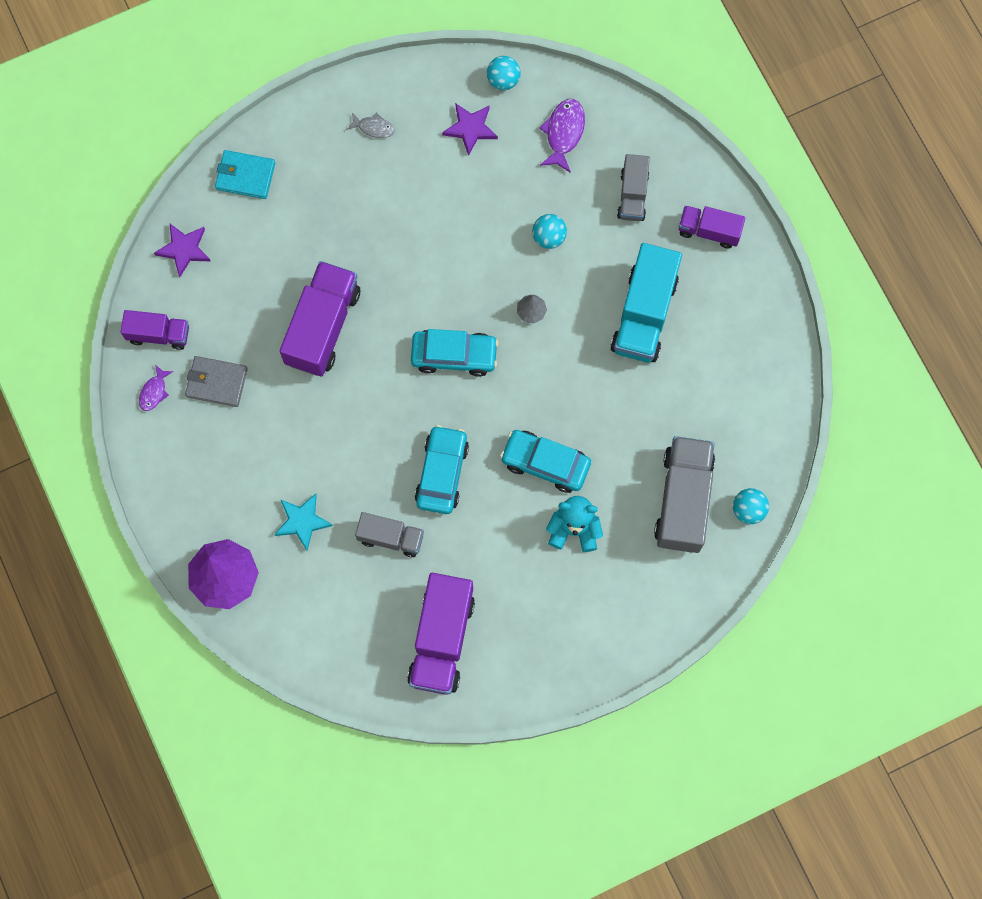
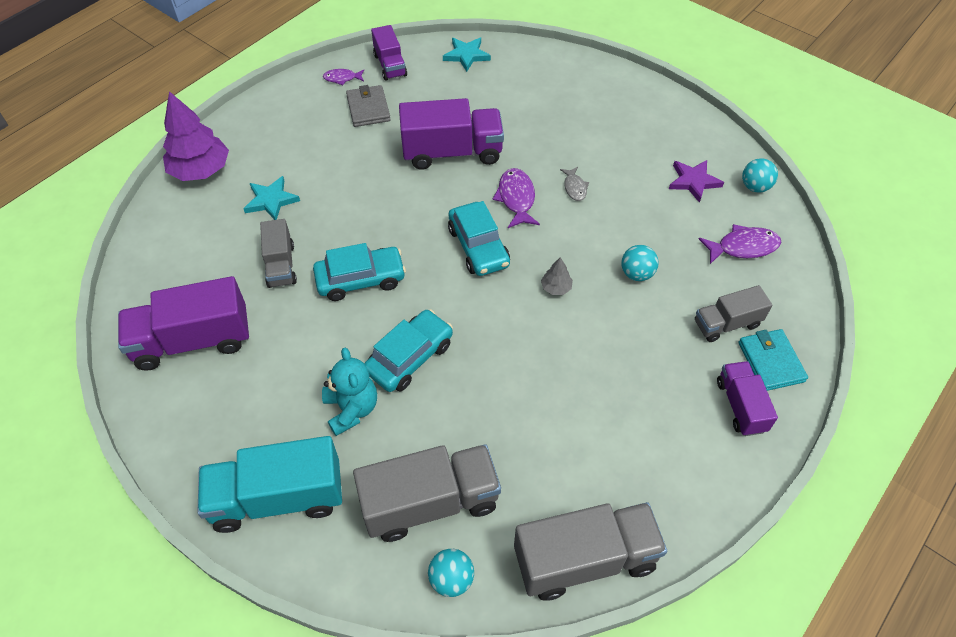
camera: 65 degrees right, 20 degrees down
(184, 249) = (466, 55): purple star -> turquoise star
(245, 176) = (548, 66): turquoise wallet -> turquoise wallet (771, 362)
(373, 127) = (645, 122): grey fish -> grey fish (574, 187)
(412, 295) = (516, 198): none -> purple fish
(545, 463) = (409, 357): turquoise car -> turquoise car turned 45 degrees clockwise
(644, 314) = (613, 382): turquoise truck -> turquoise truck (278, 498)
(775, 411) = (584, 559): none -> grey truck

